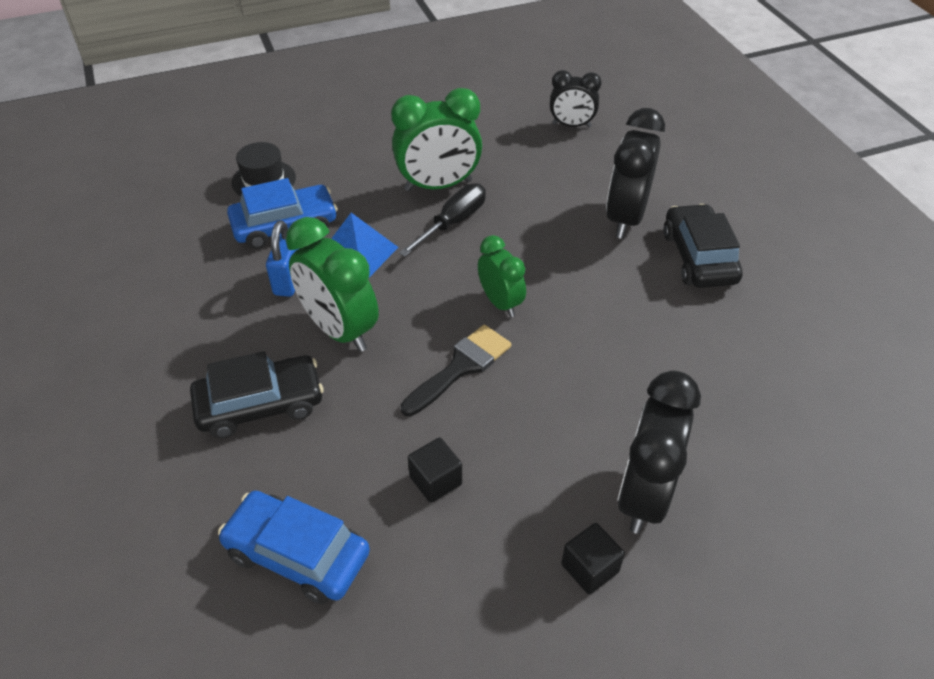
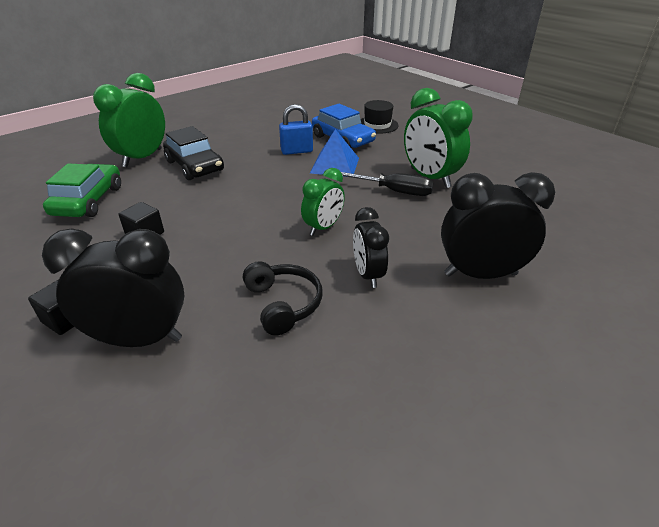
camera: 70 degrees right, 10 degrees down
(297, 554) = (88, 200): blue car -> green car
(339, 330) = (263, 175): green clock -> green clock (142, 158)
(461, 367) = (249, 224): black brush -> none
(571, 125) = (579, 221): black clock -> black clock (368, 275)
(623, 366) = (283, 304): none -> black headphones
(698, 257) = (465, 334): black car -> none

